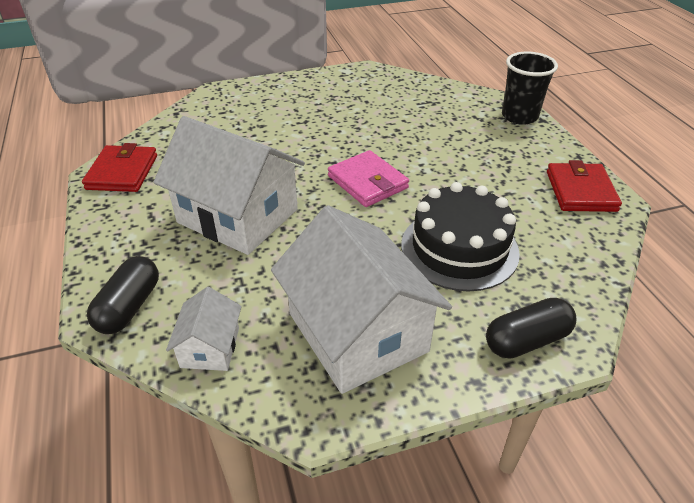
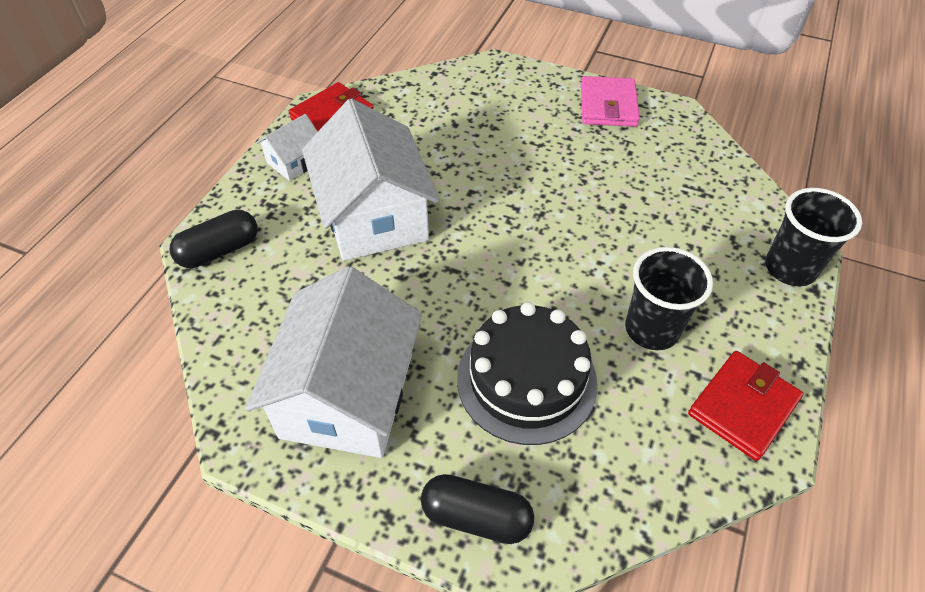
camera: 40 degrees right, 10 degrees up
(210, 347) = (235, 326): white house -> white house (295, 161)
(367, 182) = (522, 250): pink wallet -> pink wallet (608, 105)
(491, 181) = (651, 329): none -> black cup

